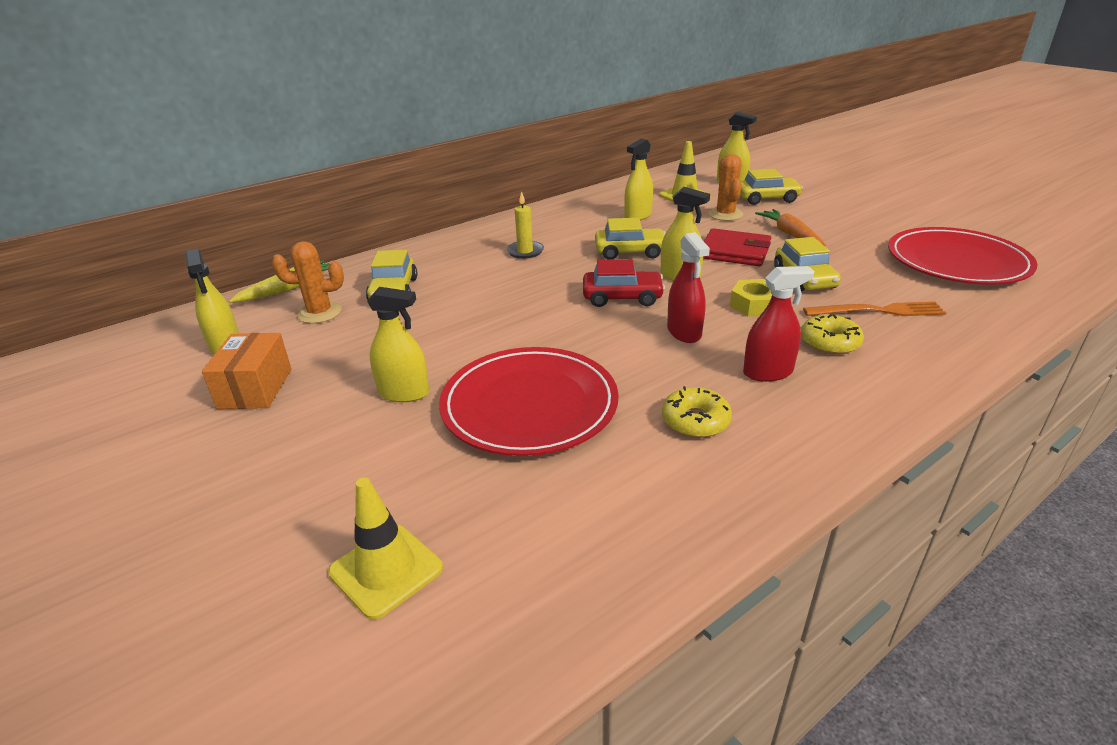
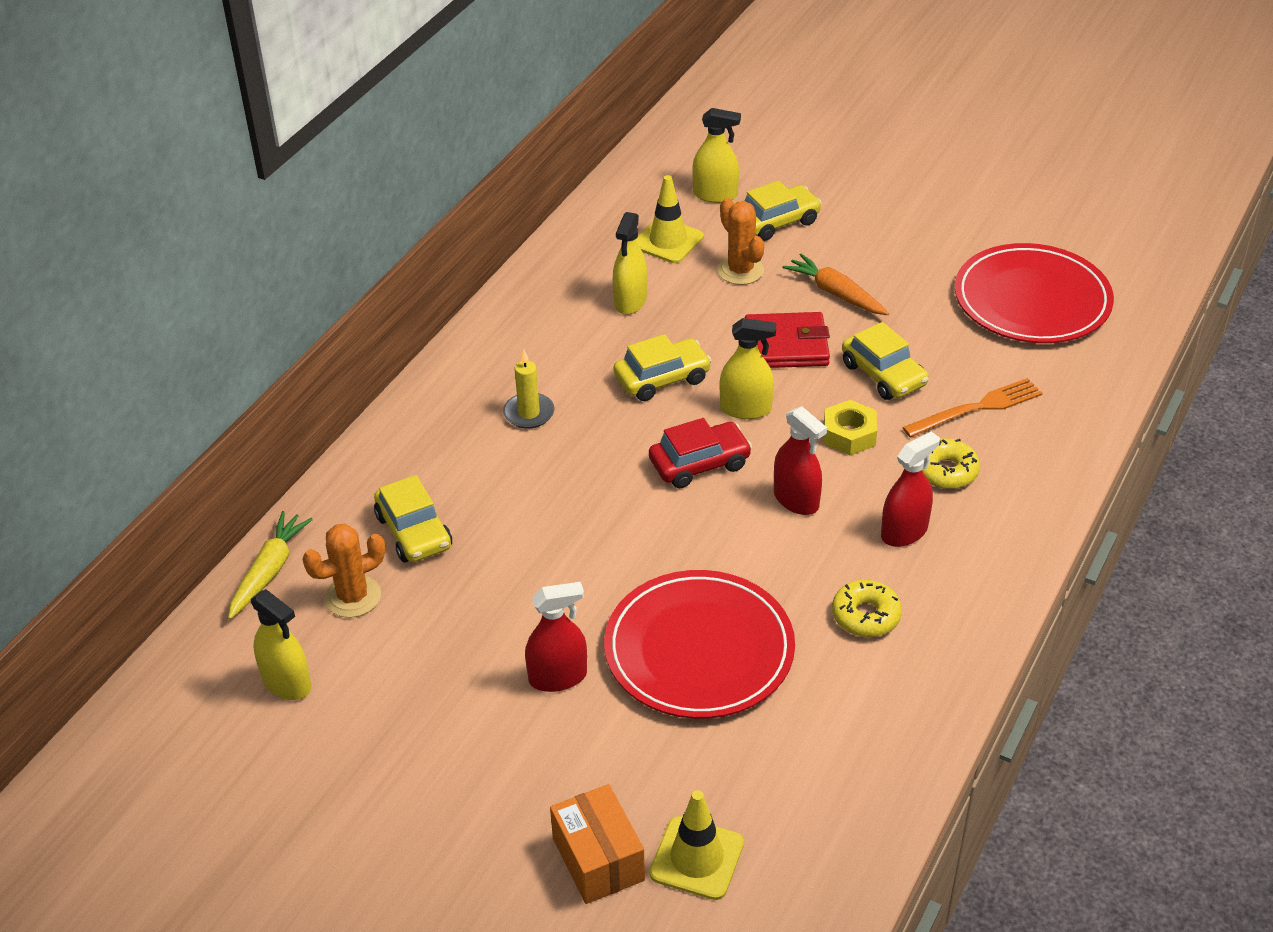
camera: 25 degrees left, 10 degrees up
(255, 388) = (386, 726): orange box -> orange box (598, 859)
(404, 393) = (558, 677): yellow spray bottle -> red spray bottle

